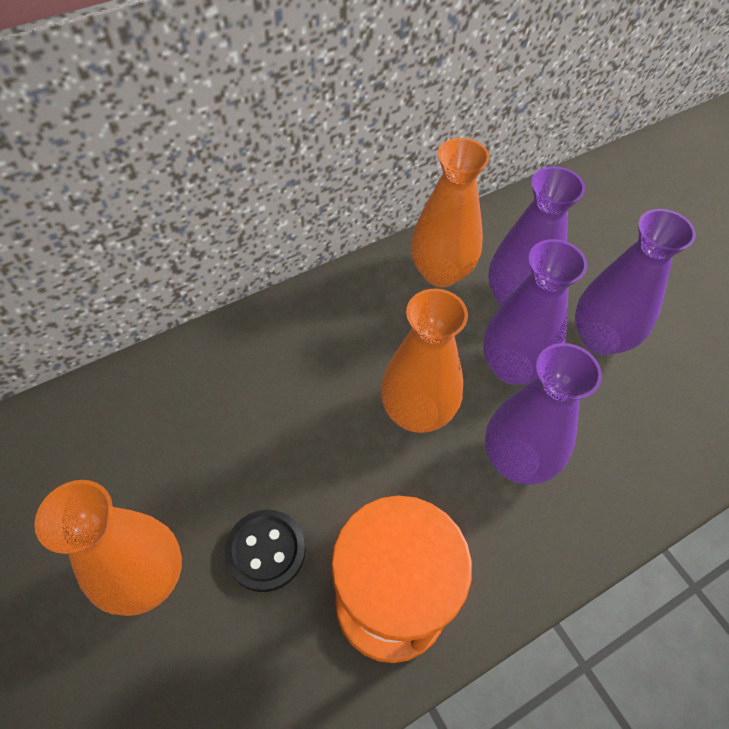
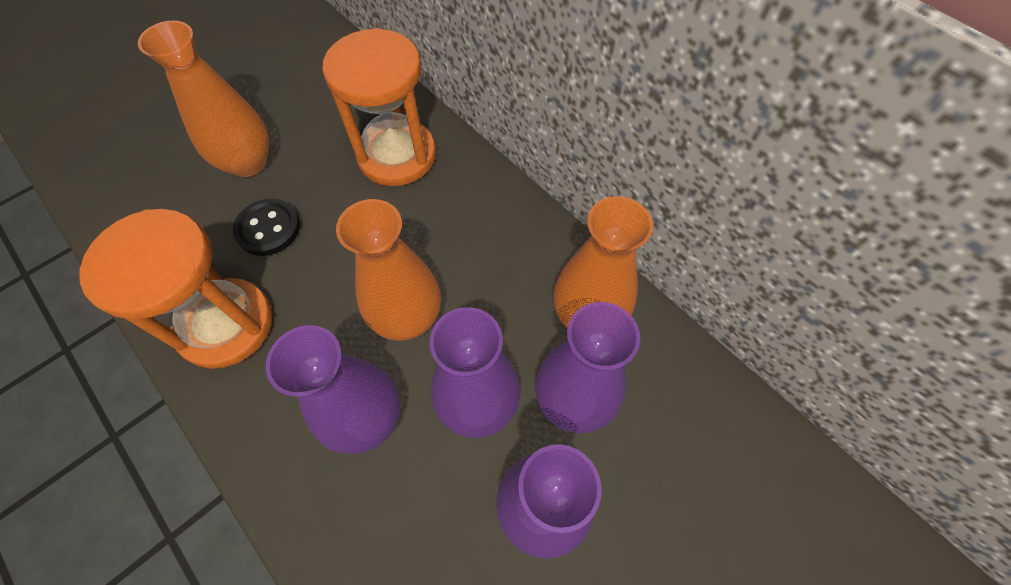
camera: 80 degrees right, 5 degrees up
(203, 398) = (397, 155): none -> orange hourglass

